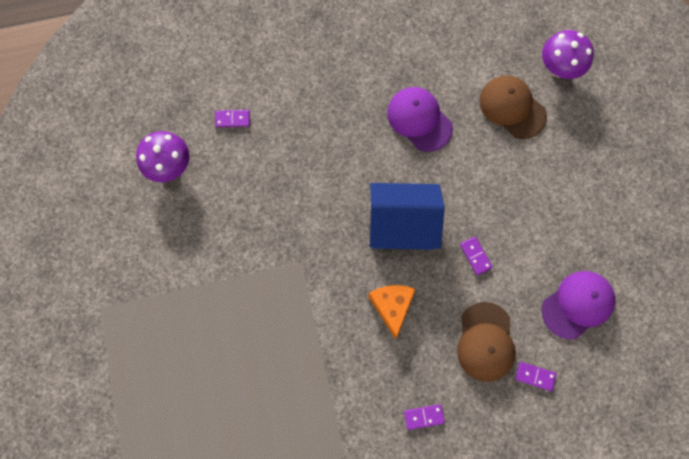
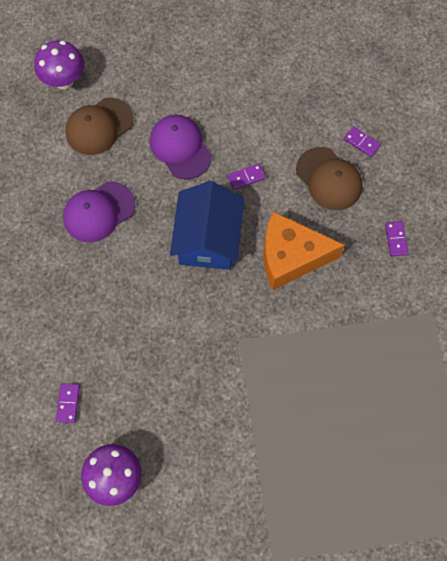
camera: 85 degrees left, 5 degrees down
(392, 307) = (291, 257): orange cheese -> orange cheese, size x1.55
(485, 342) = (329, 179): brown cap -> brown cap turned 45 degrees clockwise
(535, 376) = (361, 142): purple domino -> purple domino turned 75 degrees counterclockwise
(578, 305) = (298, 99): purple cap -> purple cap (180, 148)

